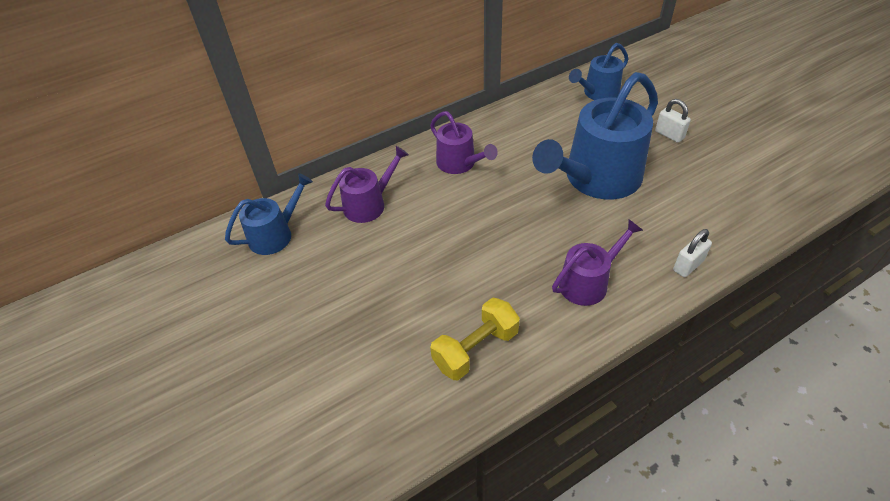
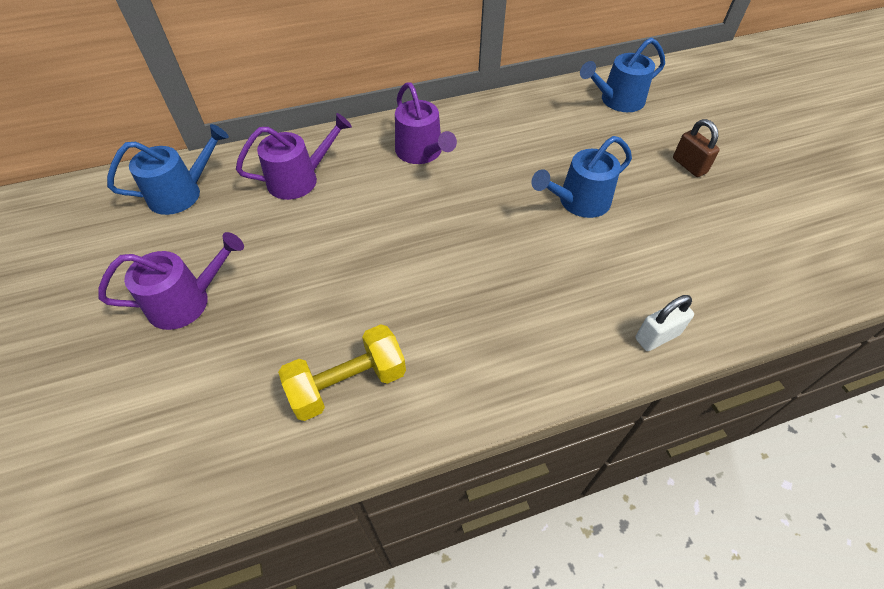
camera: 10 degrees right, 5 degrees up
(588, 282) = (520, 330): purple watering can -> purple watering can (186, 301)
(597, 178) = (579, 202): blue watering can -> blue watering can, size x0.54
(669, 135) = (689, 166): white padlock -> brown padlock

